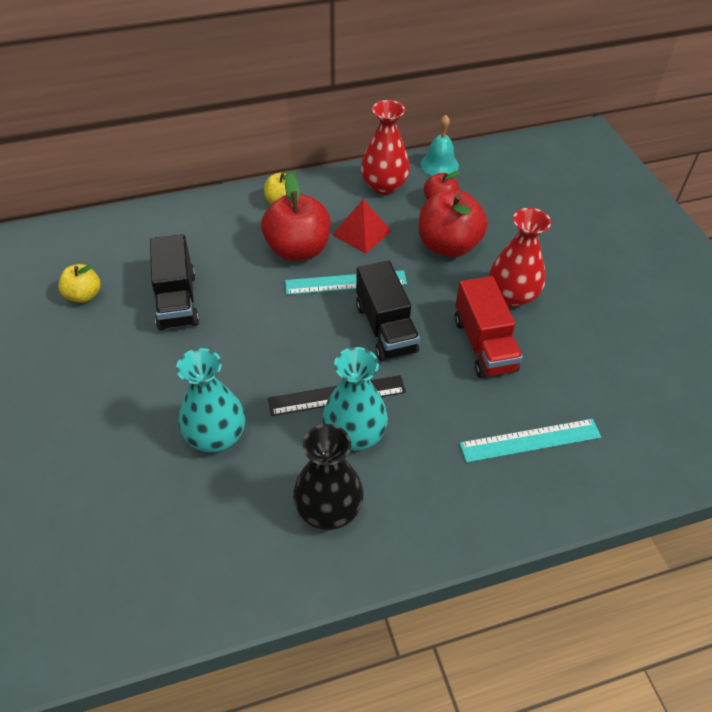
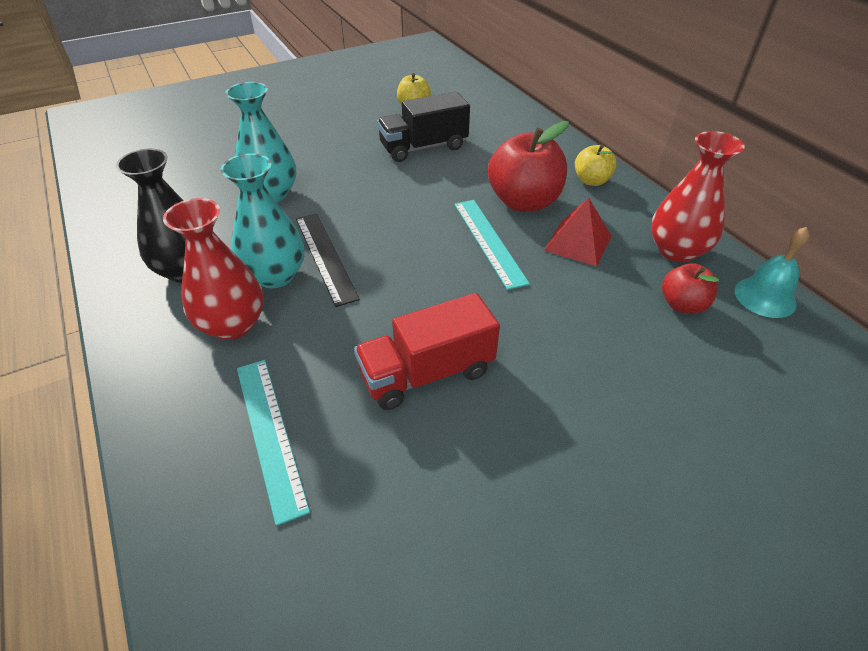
camera: 80 degrees right, 5 degrees down
(385, 328) = (429, 280): black truck -> none
(448, 246) = (598, 321): red apple -> none
(512, 296) = (531, 399): red vase -> red vase (233, 324)

